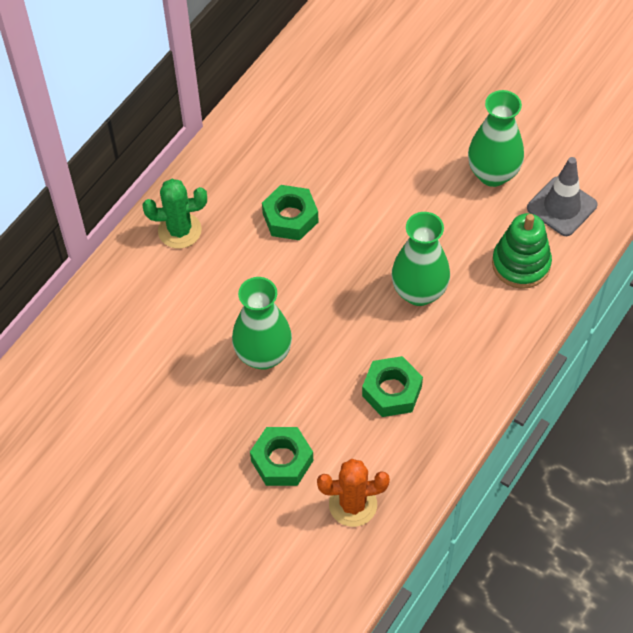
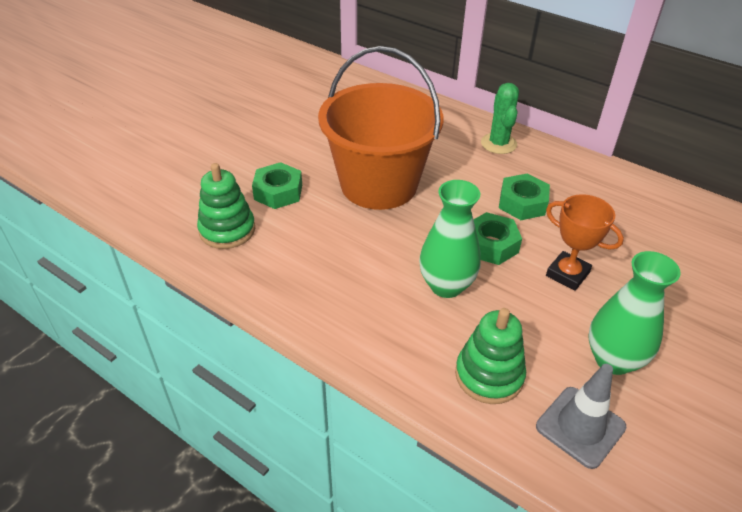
camera: 90 degrees right, 15 degrees down
(263, 355) = (379, 184): green vase -> orange bucket
(353, 504) = (227, 230): orange cactus -> green stacking toy
(392, 391) = (335, 260): green nut -> green nut (491, 245)
(394, 192) = (567, 274): none -> orange trophy

